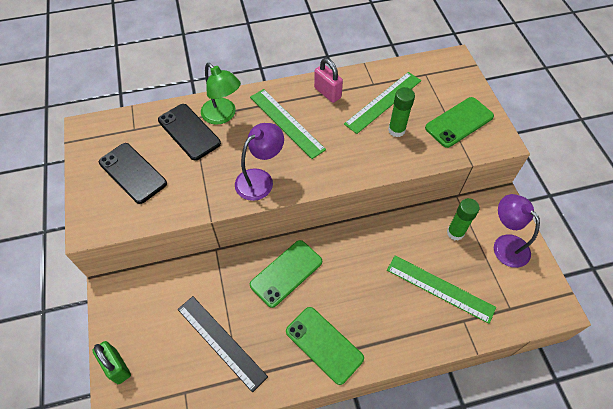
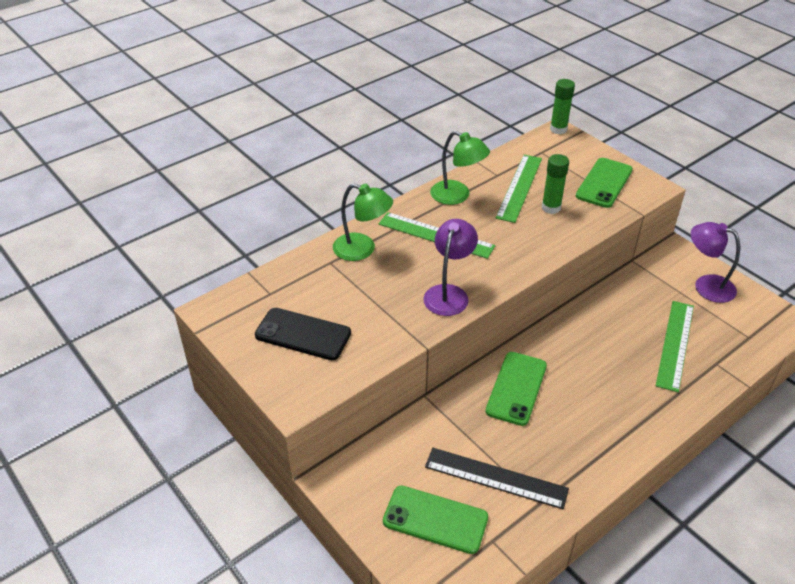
camera: 25 degrees left, 15 degrees down
(117, 366) = (398, 549): green padlock -> none
(189, 132) = (336, 276): black phone -> none
(324, 344) = (602, 437): green phone -> green phone (435, 519)
(327, 93) = (457, 196): pink padlock -> green lamp
(440, 288) = (675, 344): green ruler -> green ruler turned 75 degrees counterclockwise
(455, 232) = (654, 292): green glue stick -> green glue stick (558, 129)

